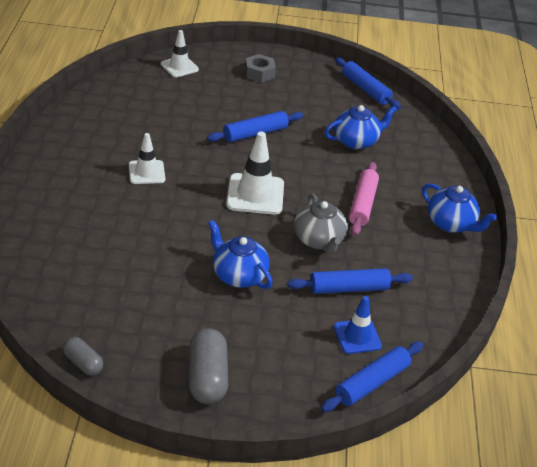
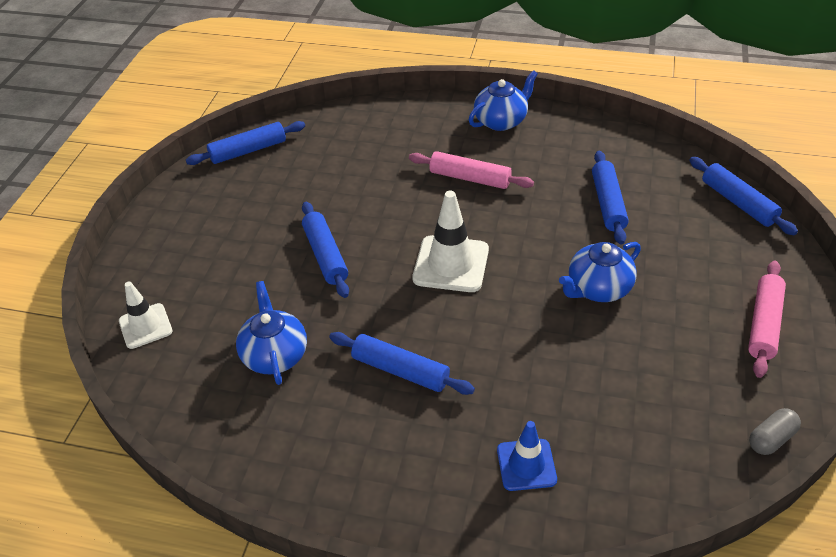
camera: 75 degrees left, 5 degrees up
(146, 172) = (400, 370): white traffic cone -> blue rolling pin
(207, 377) = (764, 324): grey capsule -> pink rolling pin
(259, 73) = (187, 241): grey nut -> none
(319, 240) = (533, 218): grey teapot -> none
(356, 141) = (353, 170): blue teapot -> blue teapot (275, 355)
(357, 336) = (677, 205): blue traffic cone -> blue traffic cone (526, 465)

